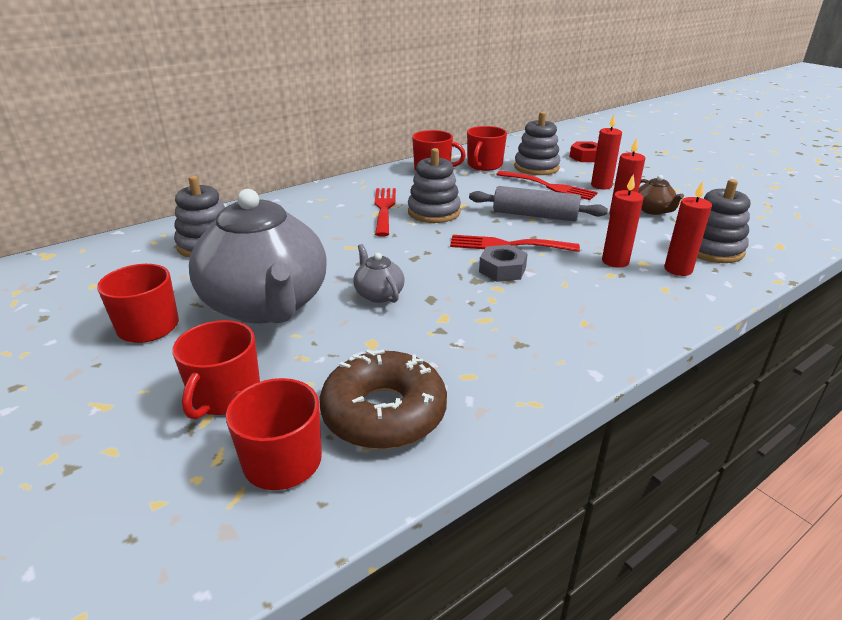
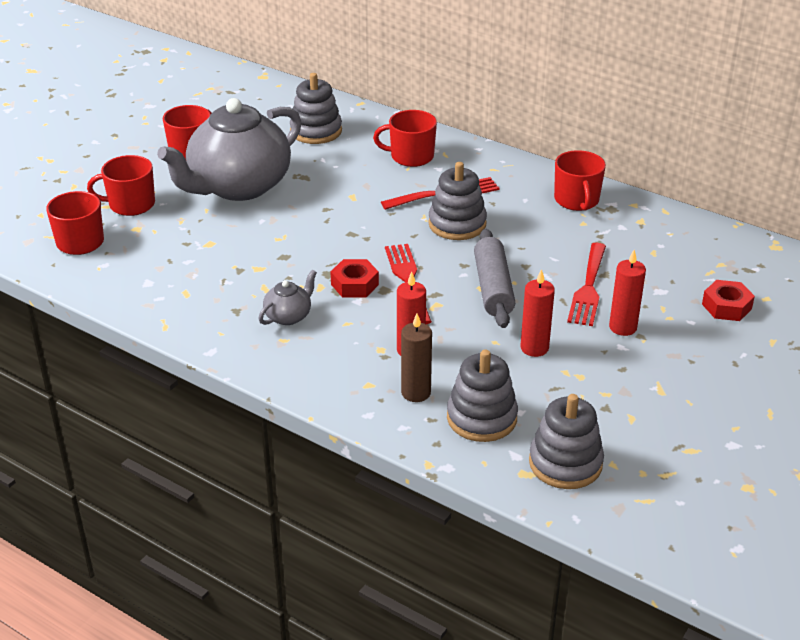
camera: 70 degrees right, 5 degrees up
(378, 294) = (278, 230): grey teapot -> grey teapot (288, 316)
(384, 412) = (134, 266): brown donut -> none
(484, 165) = (622, 232): red mug -> red mug (411, 156)
(502, 270) = (354, 284): grey nut -> red nut
(536, 167) = (648, 271): grey stacking toy -> grey stacking toy (565, 463)
(653, 210) = (568, 372): brown teapot -> none
(678, 269) = (416, 393): red candle -> brown candle

